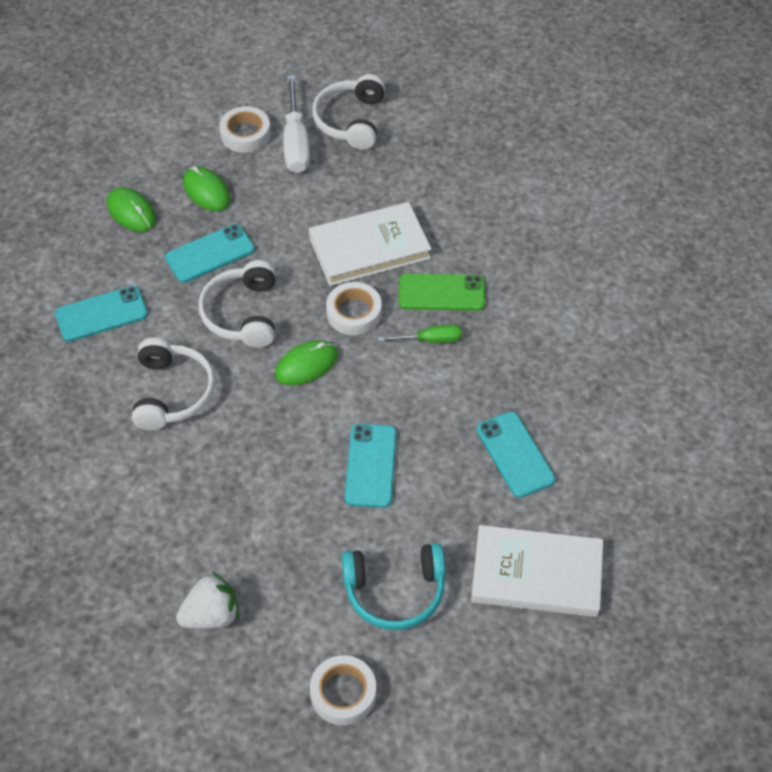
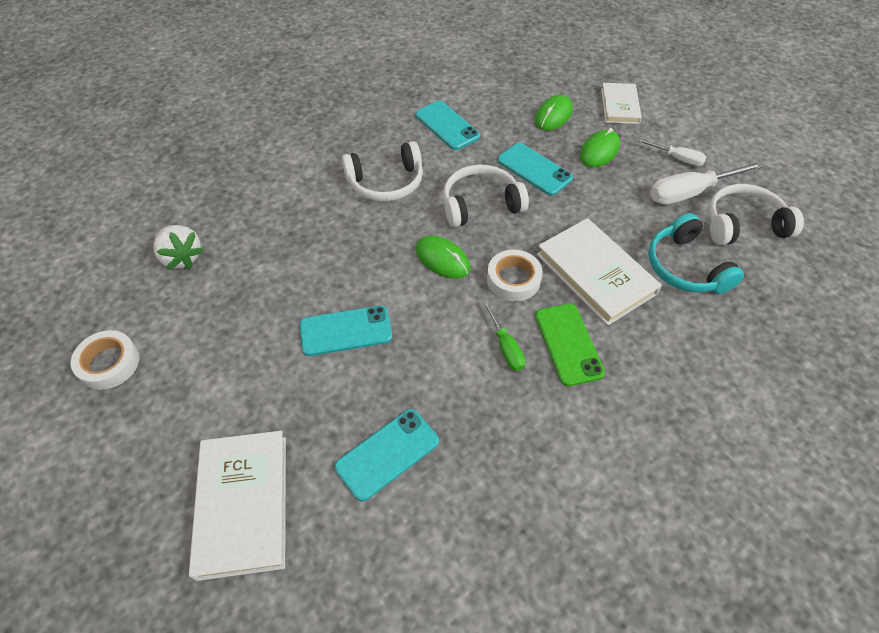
camera: 75 degrees right, 0 degrees up
(144, 151) = (619, 106): none -> white book
(245, 134) = (677, 158): white tape -> white screwdriver
(395, 592) = (212, 380): turquoise headphones -> turquoise headphones (685, 267)

